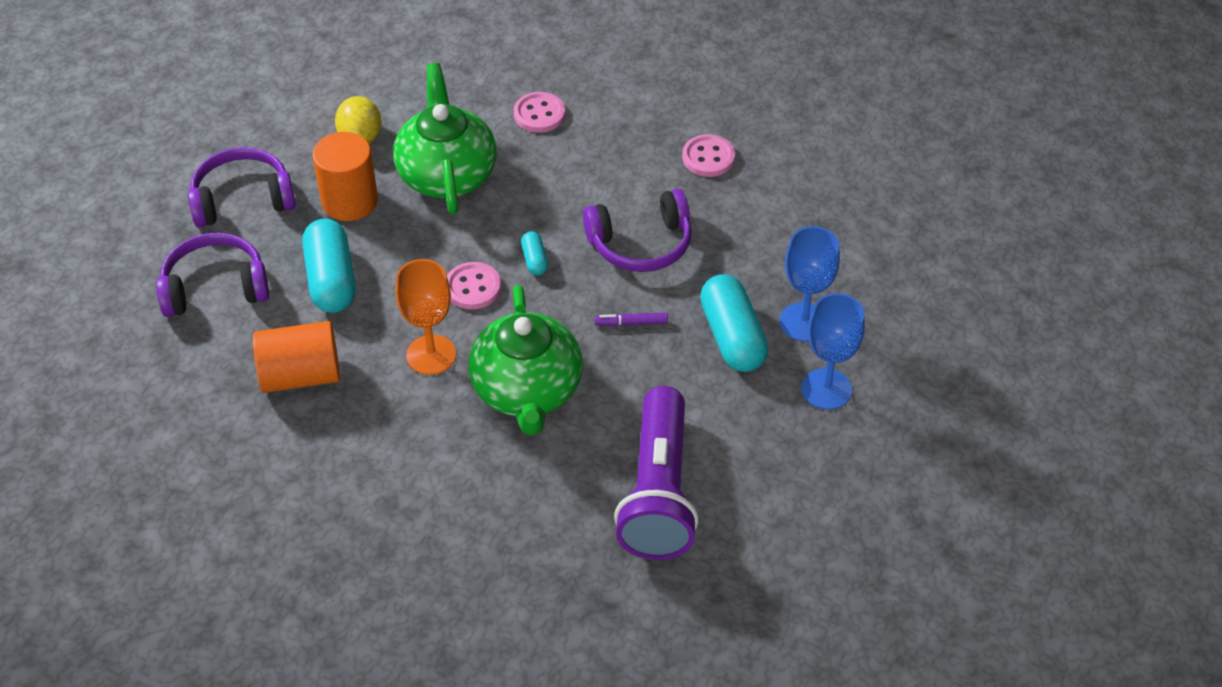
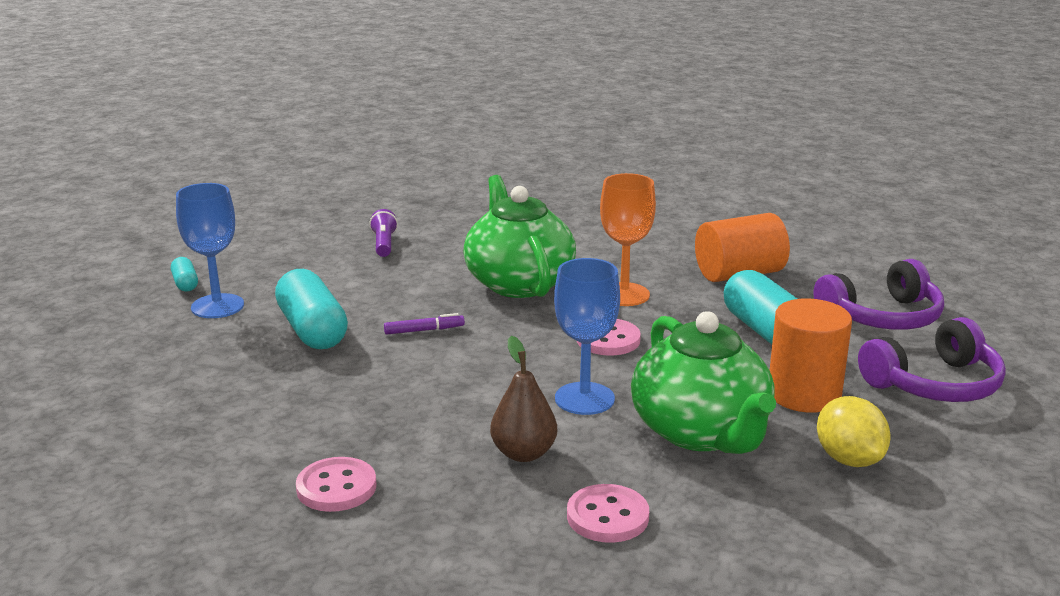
camera: 170 degrees right, 25 degrees down
(534, 260) = (548, 366): turquoise capsule -> turquoise capsule (185, 284)
(578, 171) = (523, 453): none -> brown pear
(641, 244) = (423, 390): purple headphones -> none
(658, 493) = (384, 244): purple flashlight -> purple flashlight, size x0.40
(803, 322) = (230, 347): blue goblet -> blue goblet (584, 399)

